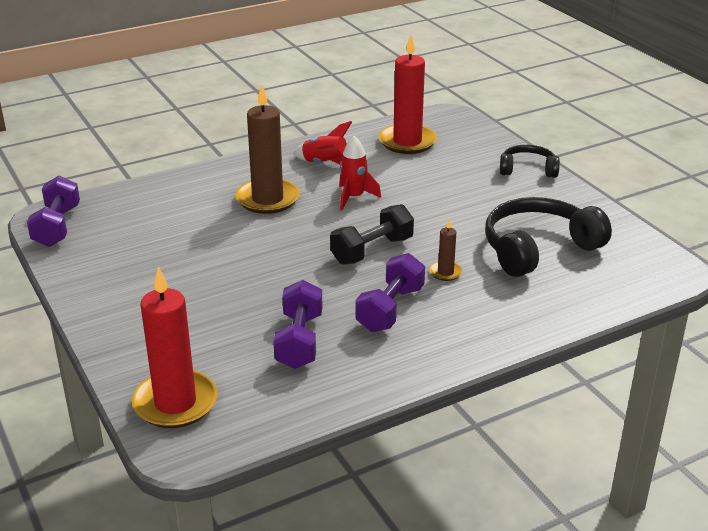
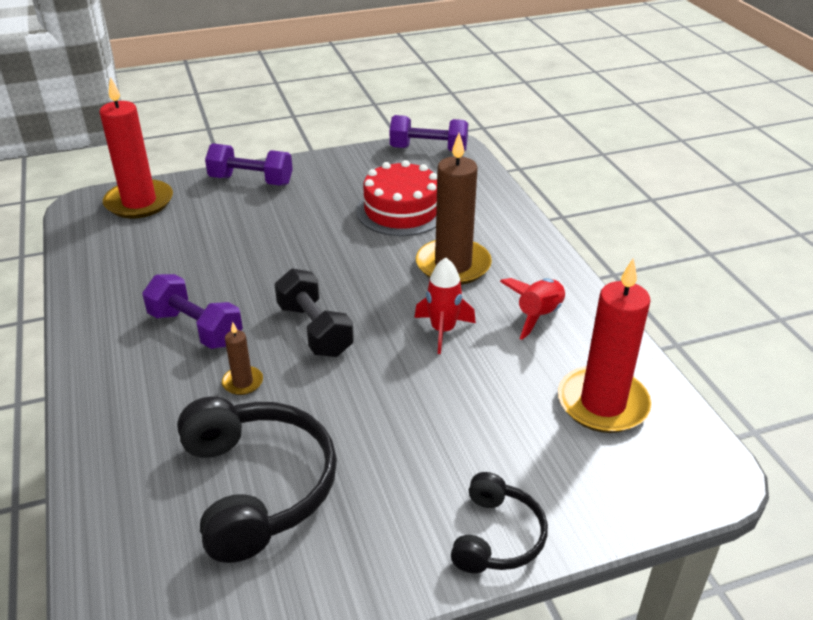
camera: 100 degrees right, 5 degrees up
(182, 230) = (401, 210): none -> red cake
(299, 341) = (179, 266): purple dumbbell -> purple dumbbell (251, 181)

